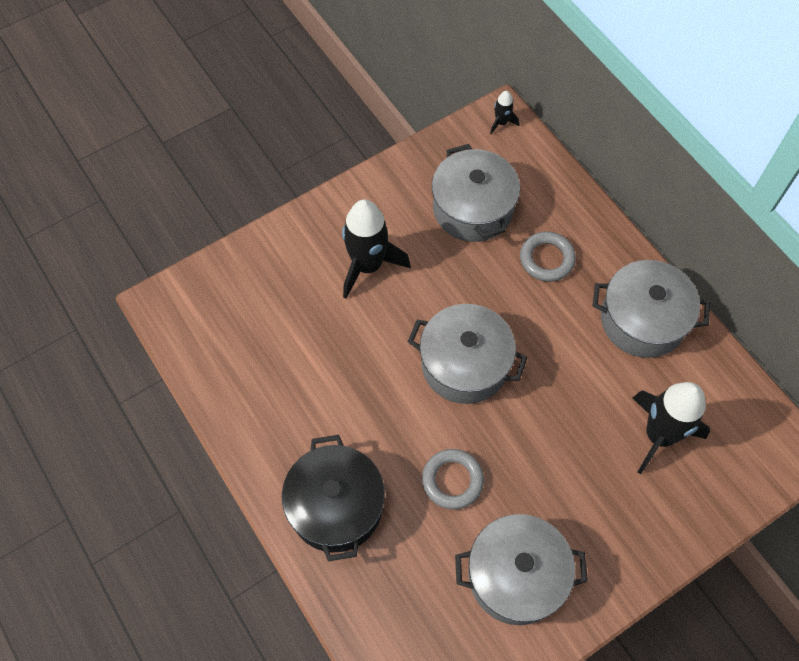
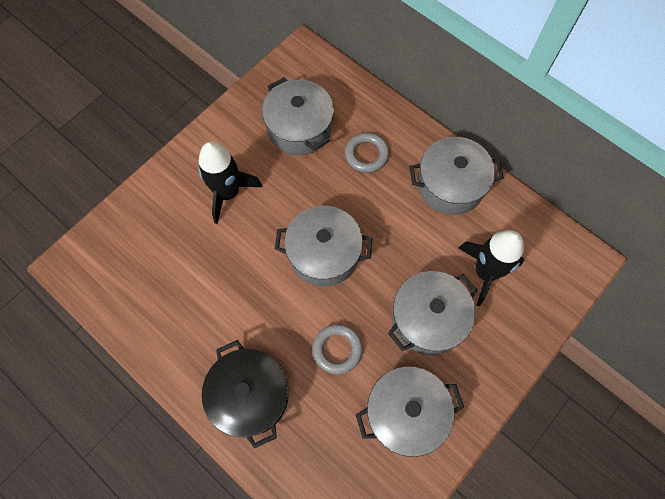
camera: 15 degrees left, 5 degrees up
(501, 123) = (305, 55): black rocket -> none
(572, 473) = (428, 319): none -> grey pot

